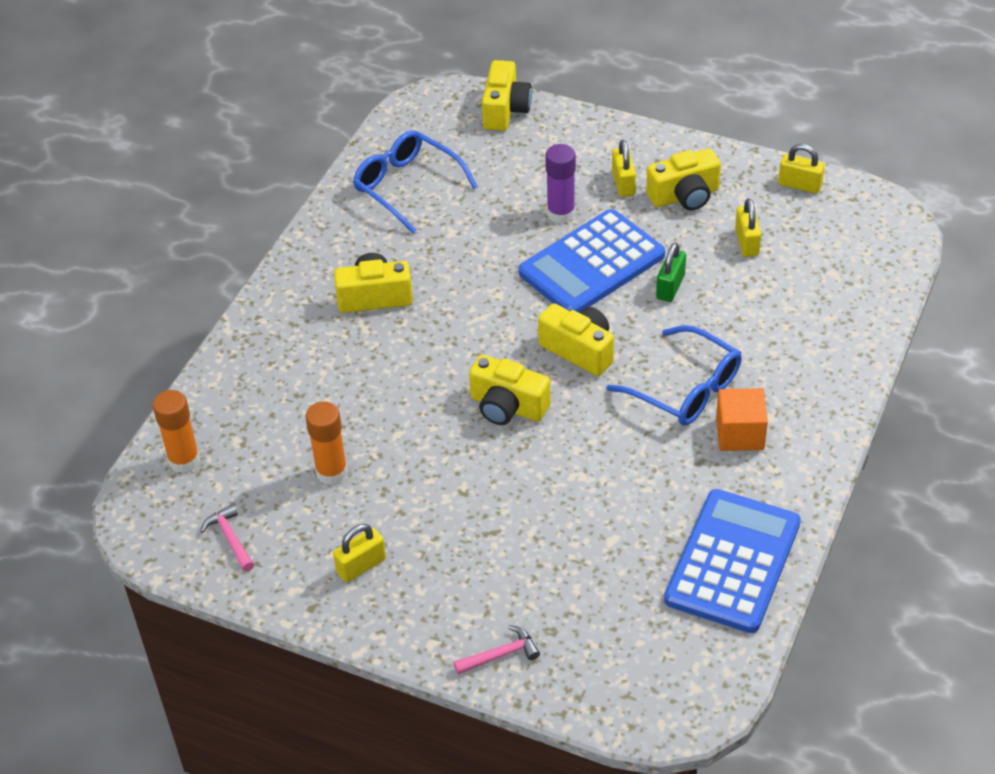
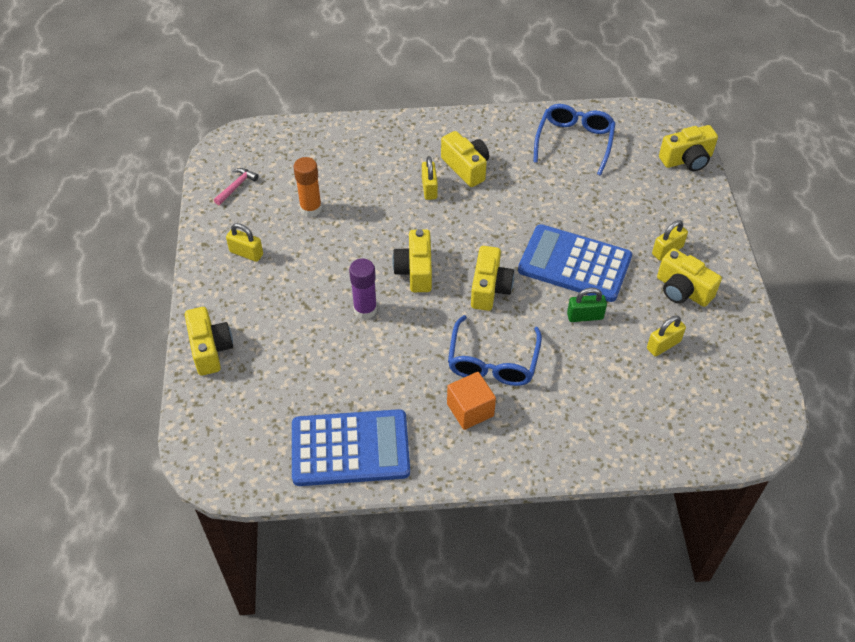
camera: 60 degrees right, 5 degrees up
(184, 460) = (283, 141): orange glue stick -> none
(500, 655) = (210, 349): pink hammer -> yellow camera
(561, 214) = (610, 228): purple glue stick -> purple glue stick (365, 310)
(799, 185) = (751, 356): yellow padlock -> yellow padlock (429, 189)

